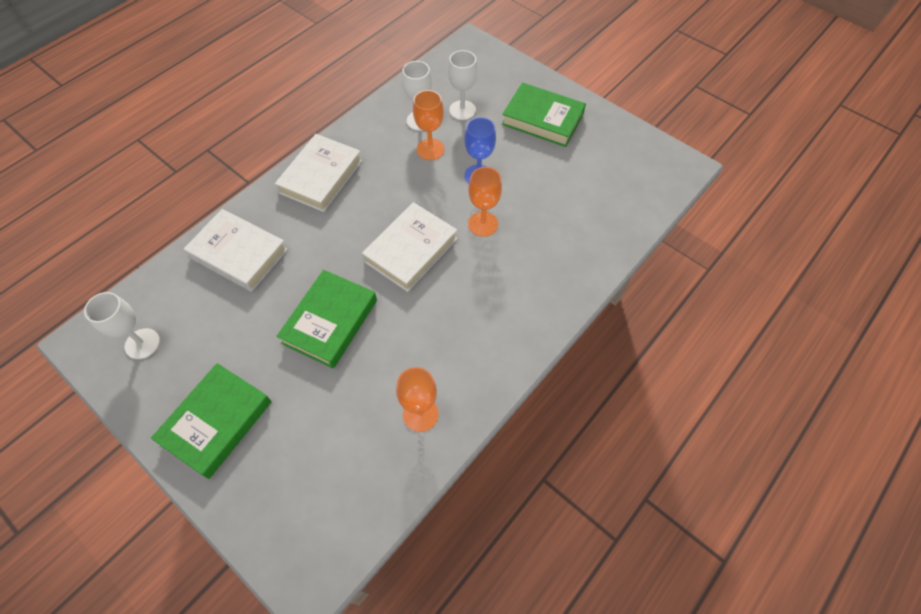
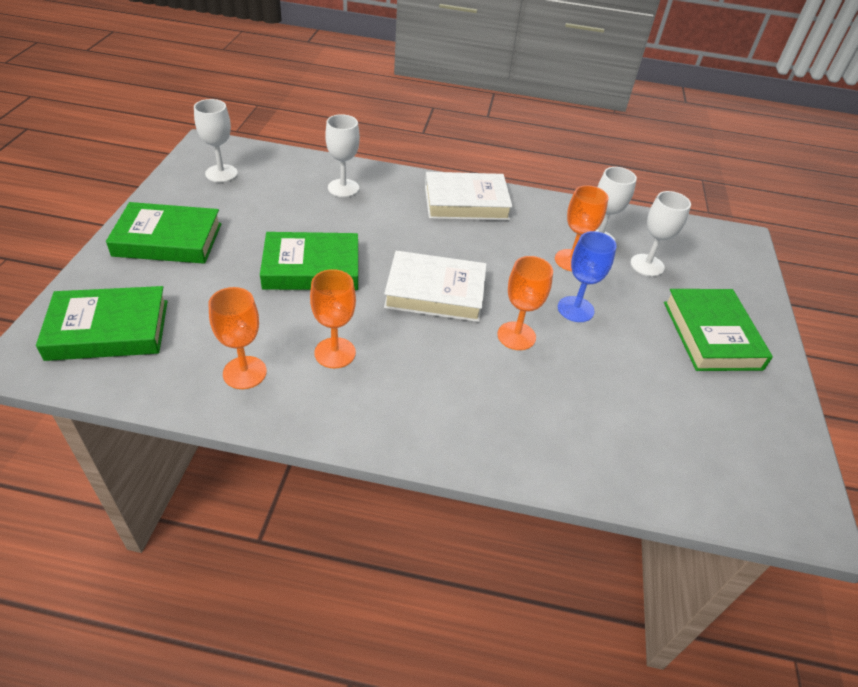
camera: 55 degrees right, 15 degrees down
(239, 254) = (343, 188): white book -> white goblet
(311, 504) = (108, 329): none -> green book
(435, 344) = (335, 353): none -> orange goblet

